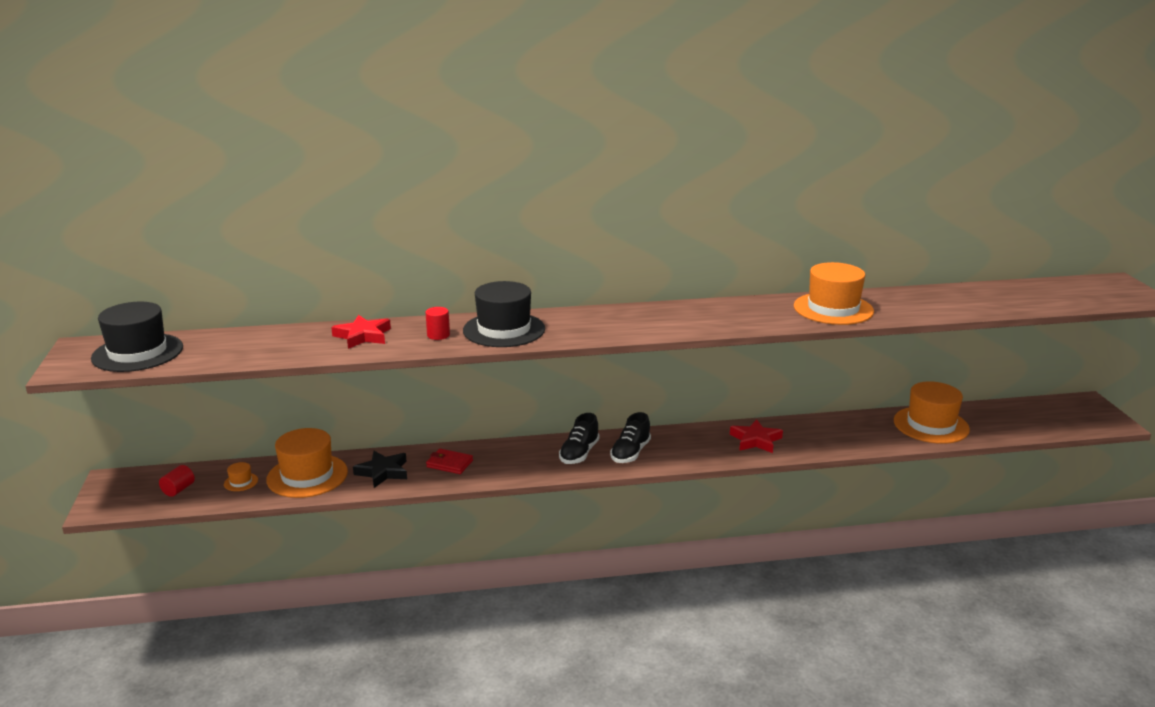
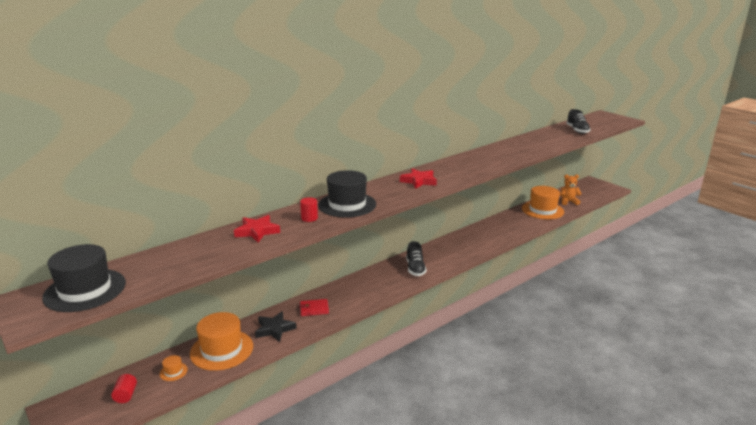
camera: 30 degrees left, 0 degrees up
(579, 454) = (387, 278): black shoe -> black shoe (577, 130)
(755, 440) = (472, 241): red star -> red star (419, 181)
(833, 309) = (507, 152): orange hat -> none
(995, 423) = (568, 202): none -> orange teddy bear

